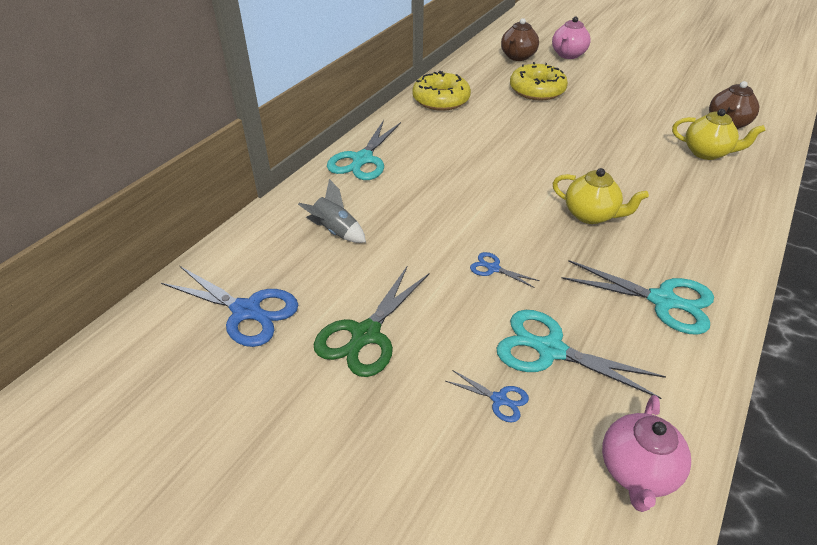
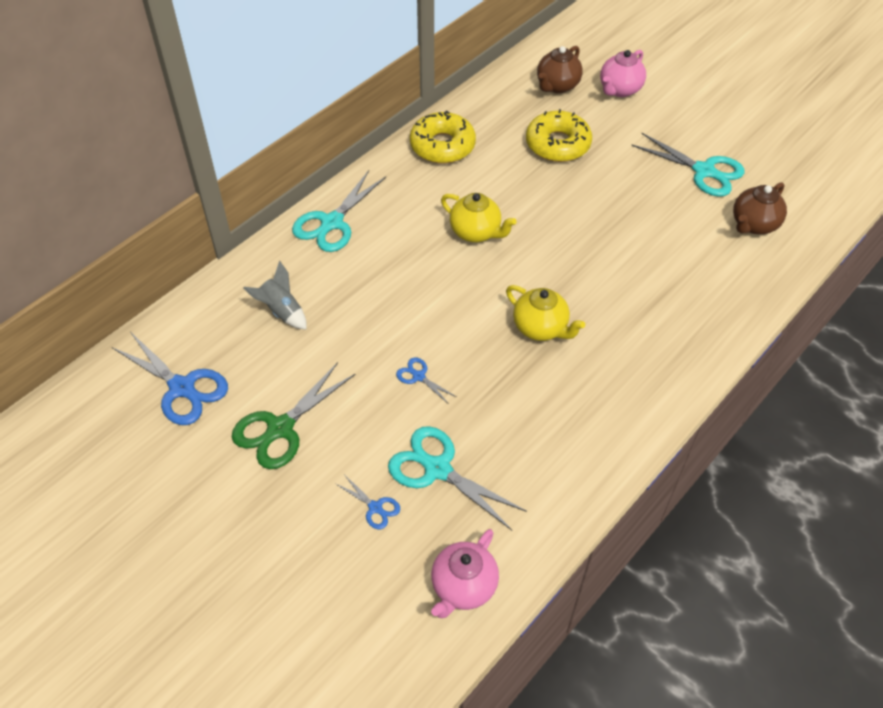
camera: 10 degrees right, 10 degrees up
(662, 301) = (564, 436): turquoise scissors -> turquoise scissors (704, 171)
(707, 153) = (707, 263): yellow teapot -> yellow teapot (476, 232)

